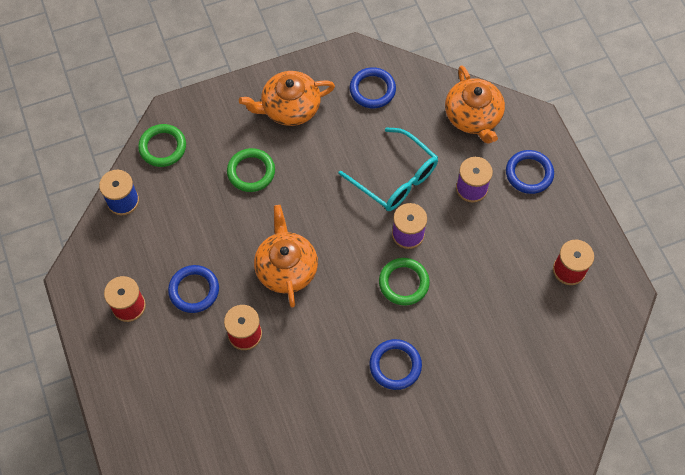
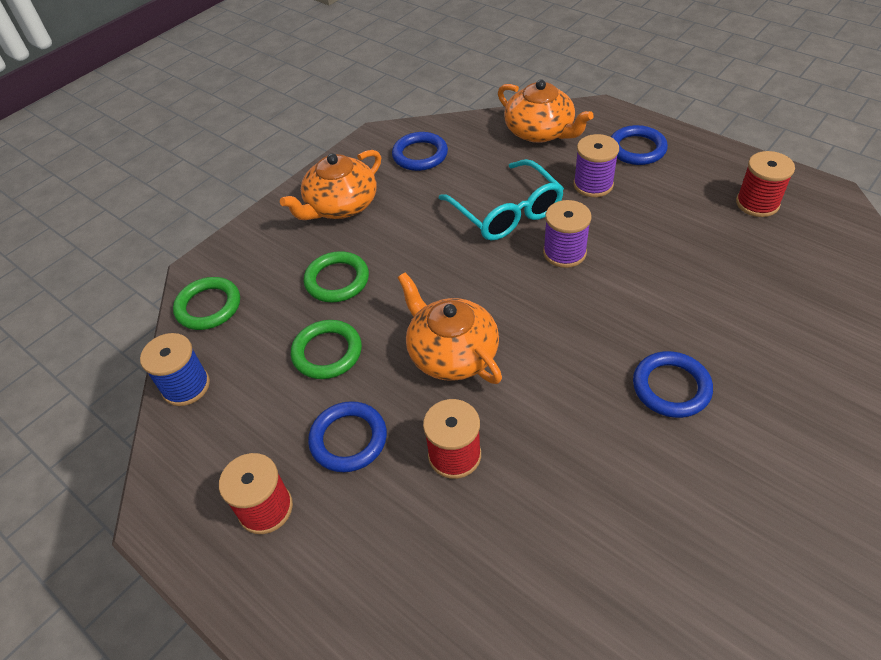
camera: 25 degrees left, 15 degrees down
(395, 178) = (507, 212): turquoise glasses -> turquoise glasses turned 45 degrees clockwise
(403, 283) = (602, 299): green ring -> green ring (327, 352)

